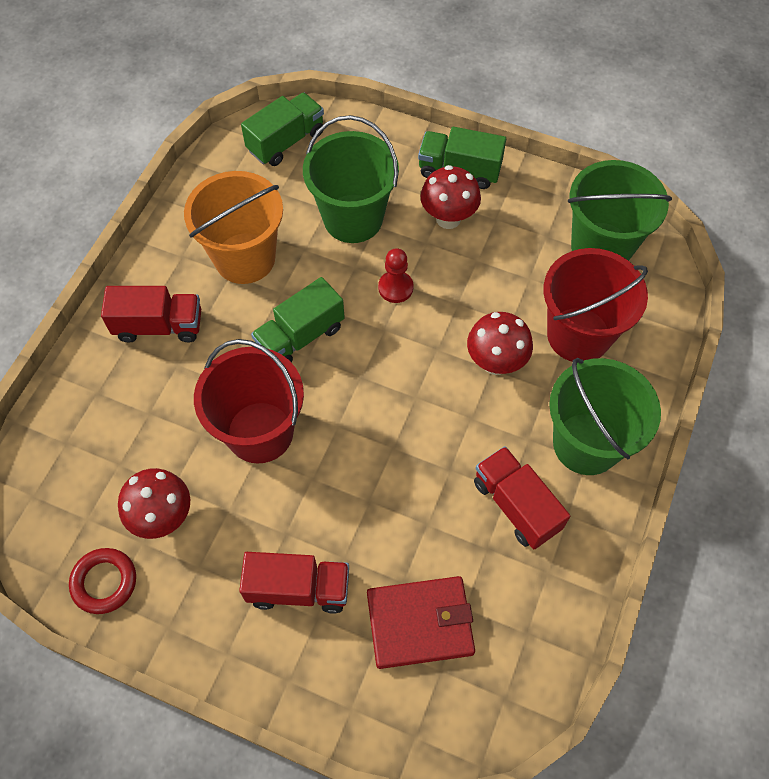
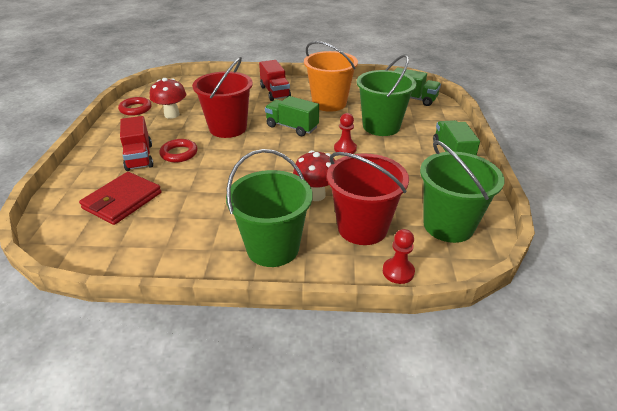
camera: 70 degrees right, 25 degrees down
(313, 523) = (179, 153): none -> red ring
(420, 623) = (122, 201): red wallet -> red wallet turned 60 degrees clockwise
(448, 218) = (411, 157): red mushroom -> none
(516, 505) = (212, 223): red truck -> none
(661, 329) = (398, 272): none -> red pawn

